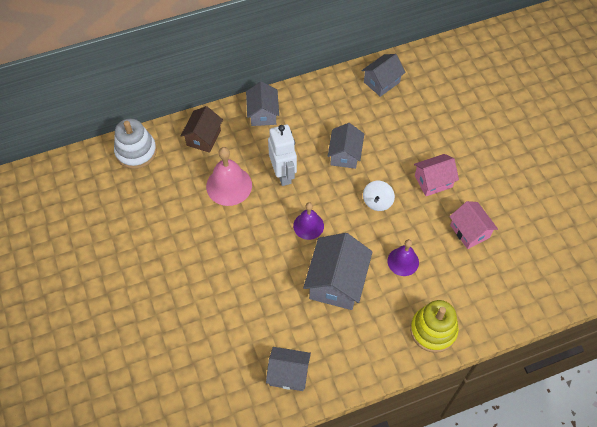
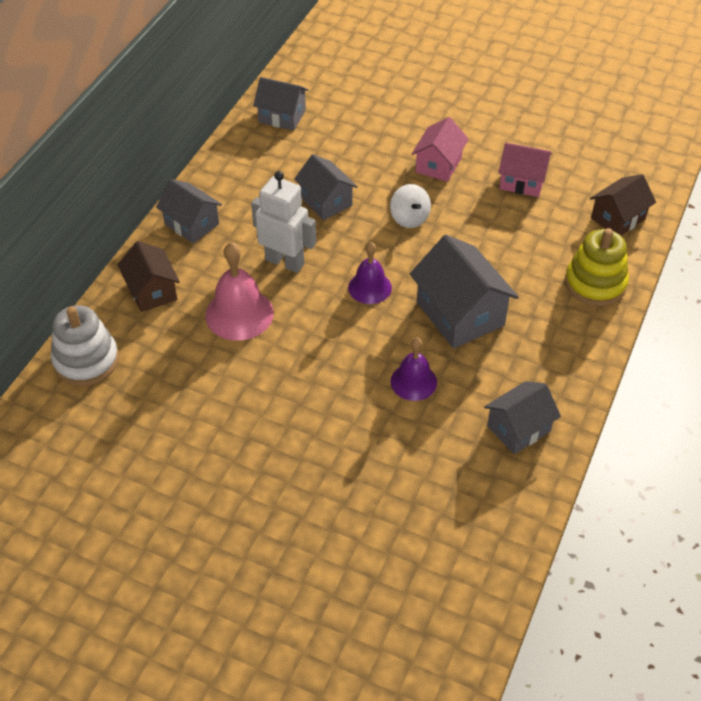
camera: 45 degrees left, 10 degrees down
(381, 82) = (282, 116): grey house -> grey house turned 75 degrees counterclockwise
(403, 261) = (497, 249): purple bell -> purple bell (413, 382)
(498, 302) = (618, 218): none -> brown house

